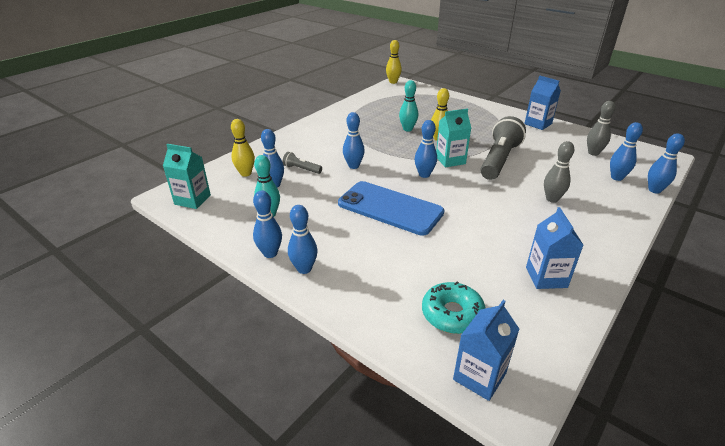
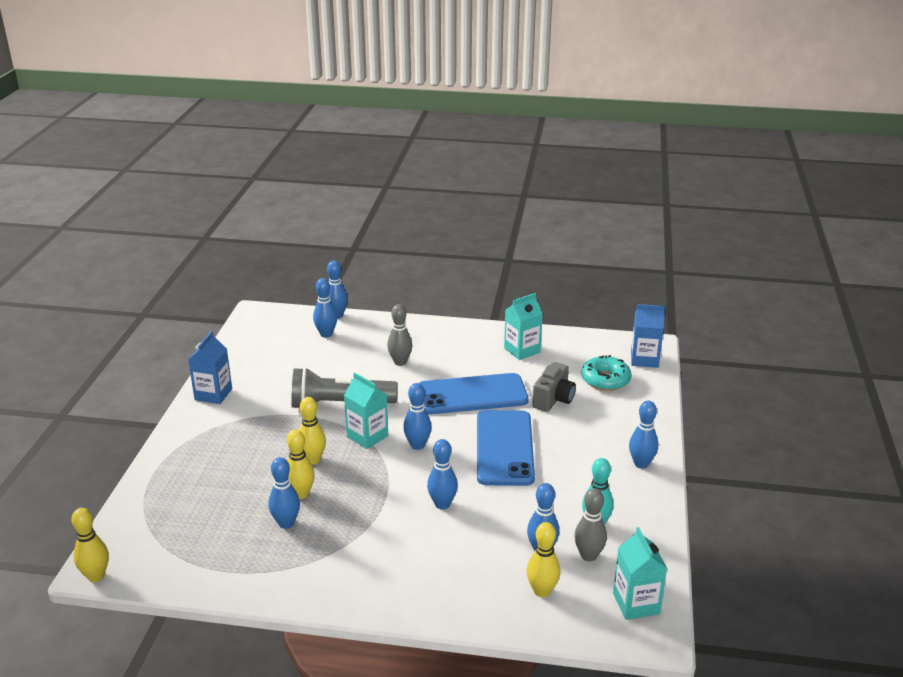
camera: 120 degrees left, 5 degrees down
(270, 253) = (646, 493): blue bowling pin -> blue bowling pin (286, 523)
(301, 169) = (487, 545): grey flashlight -> none
(407, 129) = (301, 494): turquoise bowling pin -> yellow bowling pin
(439, 260) = (553, 399): none -> grey camera
(477, 218) = (472, 395): none -> blue phone
(546, 277) = (522, 350): blue carton -> turquoise carton
(593, 153) = (276, 350): grey bowling pin -> grey bowling pin (588, 556)

